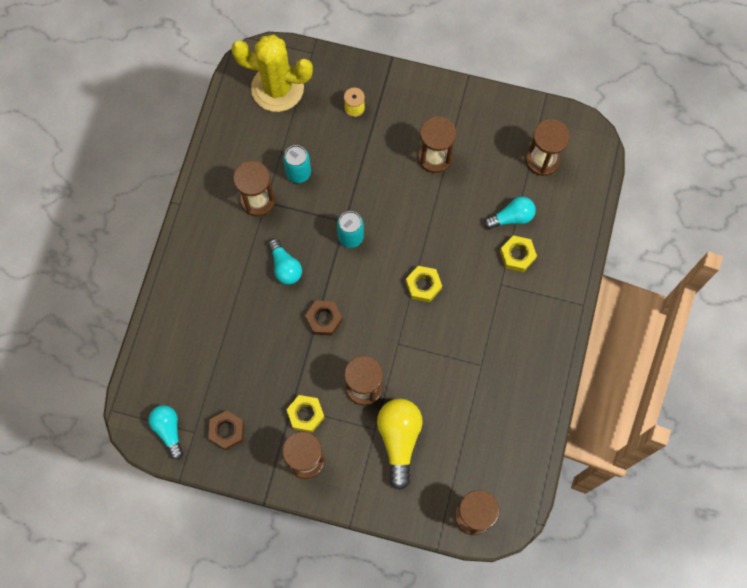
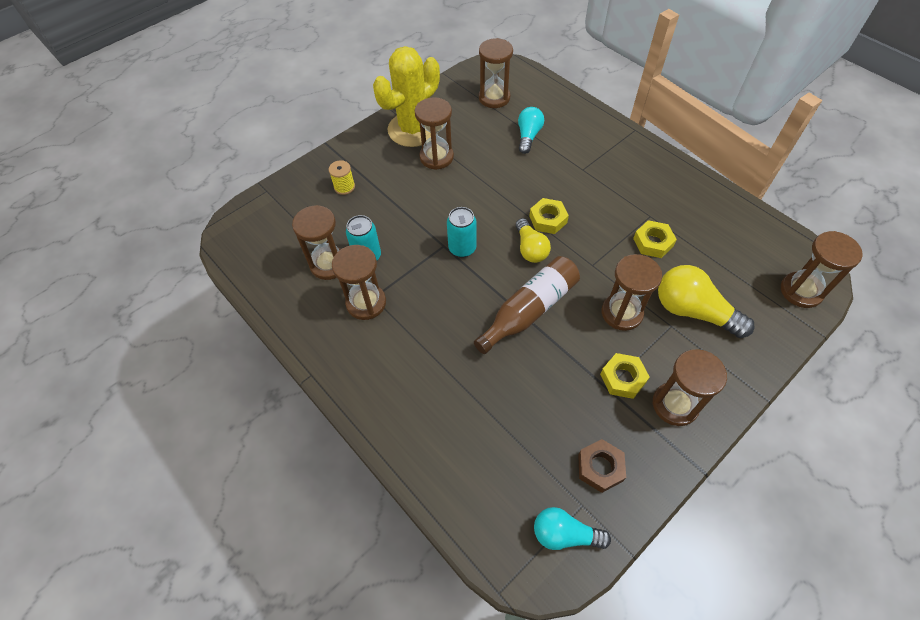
camera: 55 degrees left, 15 degrees down
(274, 150) = (329, 264): none -> brown hourglass
(277, 88) = (273, 231): yellow cactus -> yellow cactus (413, 129)
(285, 267) = (452, 315): turquoise light bulb -> none
(324, 319) = (529, 310): brown nut -> brown bottle
(383, 288) = (530, 249): none -> yellow light bulb
(517, 255) = (564, 148): yellow nut -> yellow nut (653, 242)

